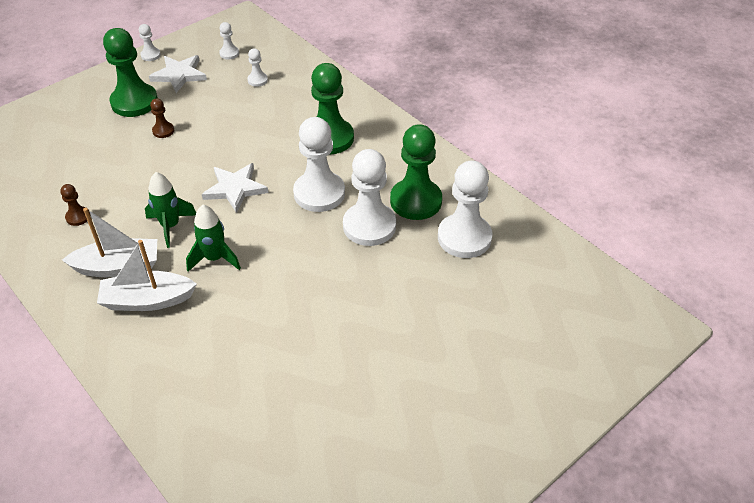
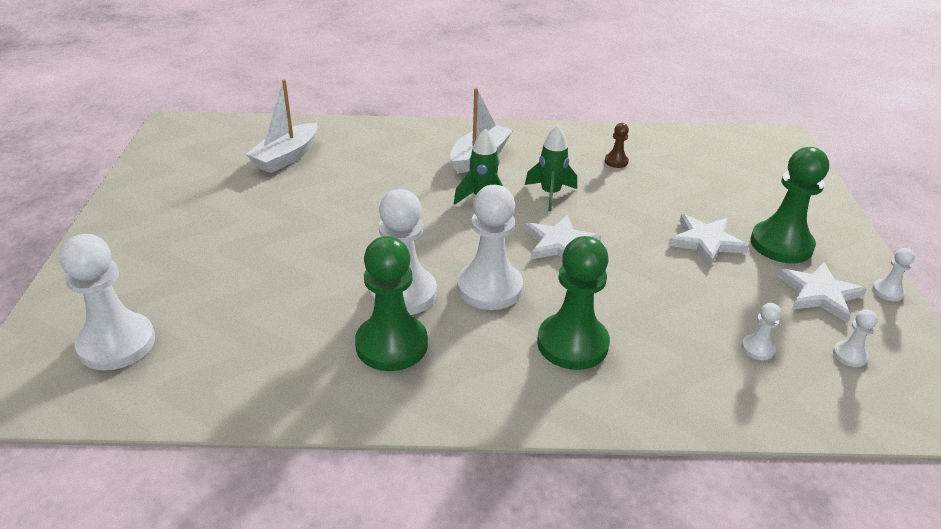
camera: 130 degrees right, 10 degrees down
(118, 267) = (532, 158): white boat -> white boat (286, 157)
(163, 131) = (706, 242): brown pawn -> white star
(464, 237) = (298, 344): white pawn -> white pawn (117, 344)

